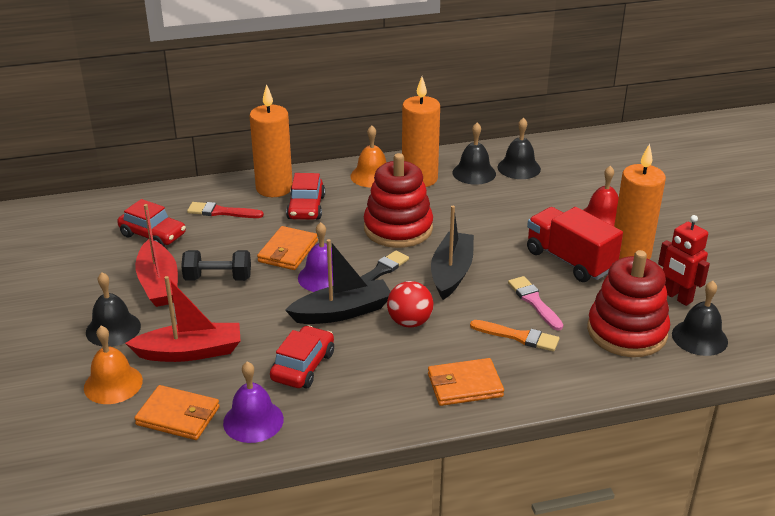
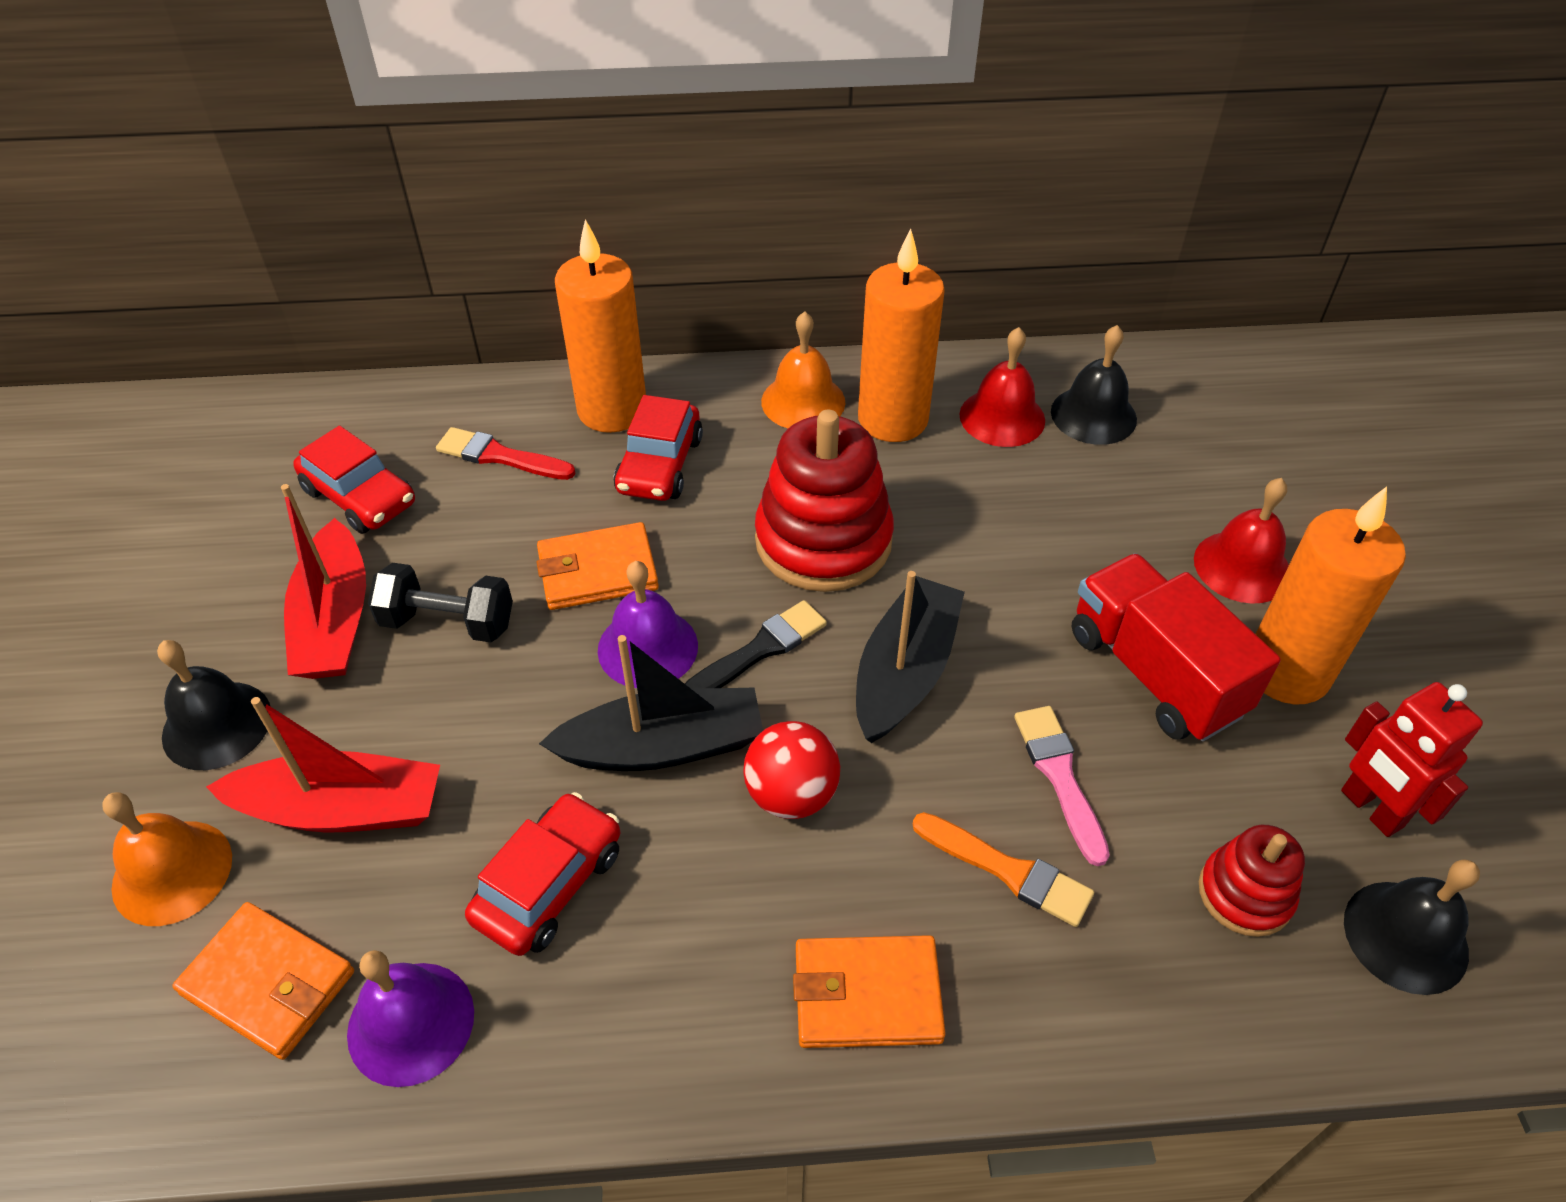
camera: 10 degrees right, 15 degrees up
(288, 251) = (598, 571): orange wallet -> orange wallet turned 45 degrees clockwise
(474, 173) = (1002, 417): black bell -> red bell
(627, 332) = (1245, 894): red stacking toy -> red stacking toy, size x0.54

